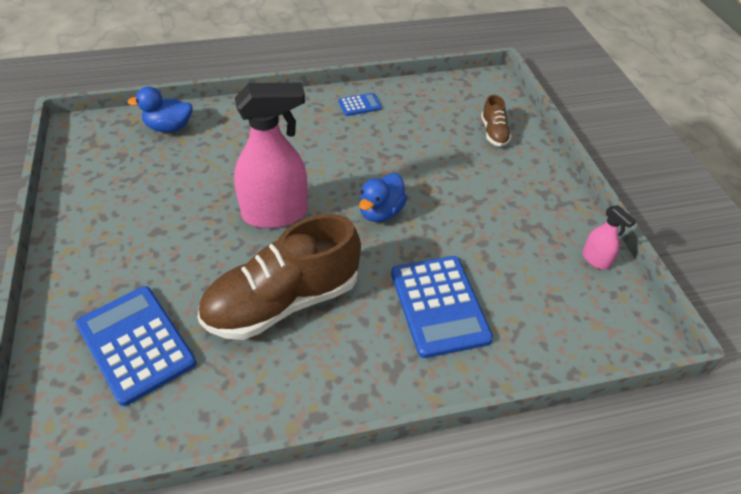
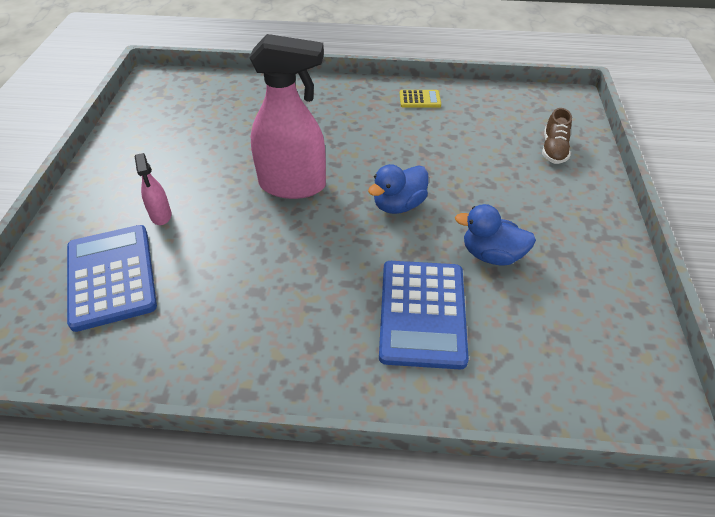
camera: 20 degrees right, 0 degrees up
(169, 127) = (231, 90): blue duck -> blue duck (491, 255)
(283, 302) = (262, 271): brown shoe -> none
(359, 105) = (420, 99): blue calculator -> yellow calculator
(596, 260) = (626, 307): pink spray bottle -> pink spray bottle (161, 215)

